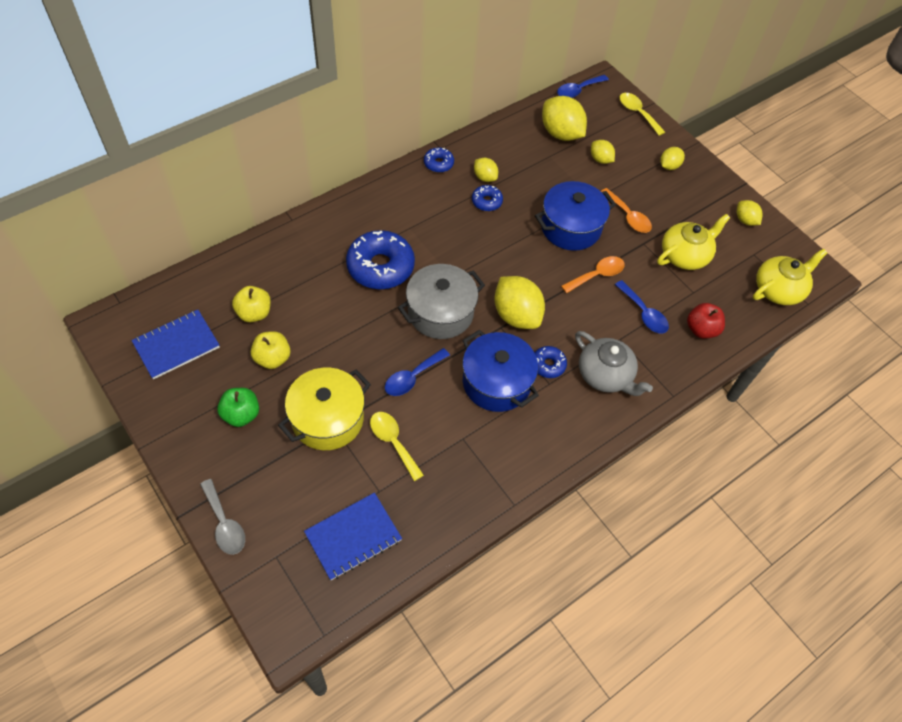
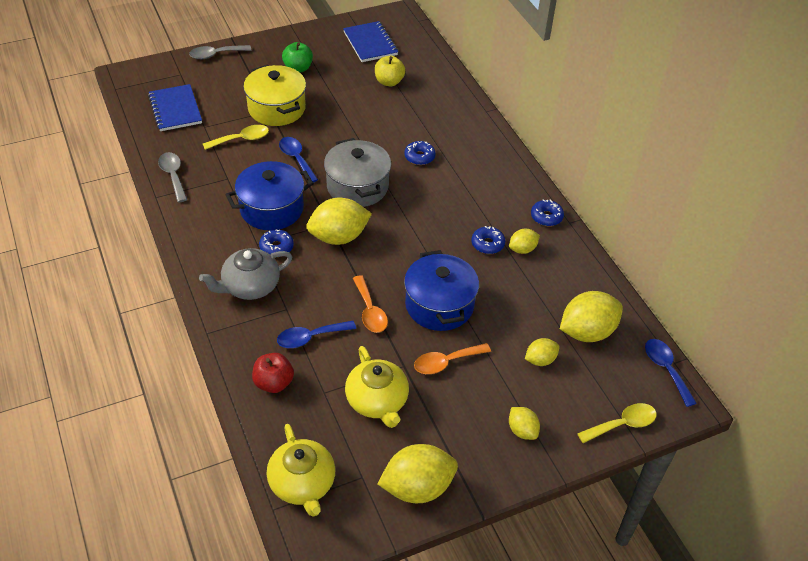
camera: 105 degrees right, 10 degrees down
(272, 358) = (342, 87): yellow apple -> none
(380, 267) = (419, 157): blue donut -> blue donut, size x0.49
(475, 497) = (173, 176): none -> grey spoon
(745, 220) = (417, 487): yellow lemon -> yellow lemon, size x1.87

